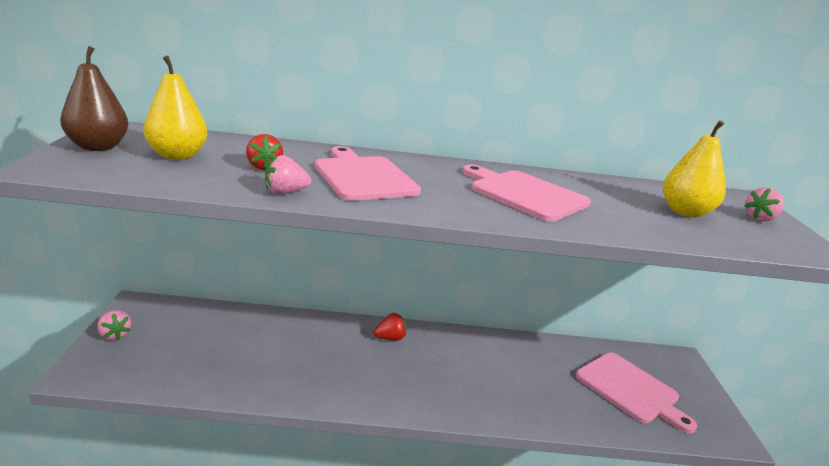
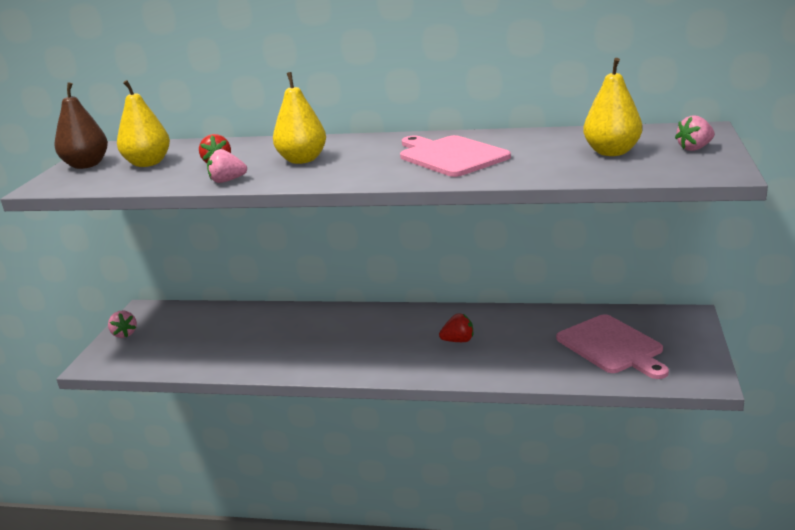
camera: 15 degrees right, 0 degrees up
(363, 177) = (302, 160): pink cutting board -> yellow pear
(390, 338) = (373, 319): red strawberry -> red strawberry (458, 341)

